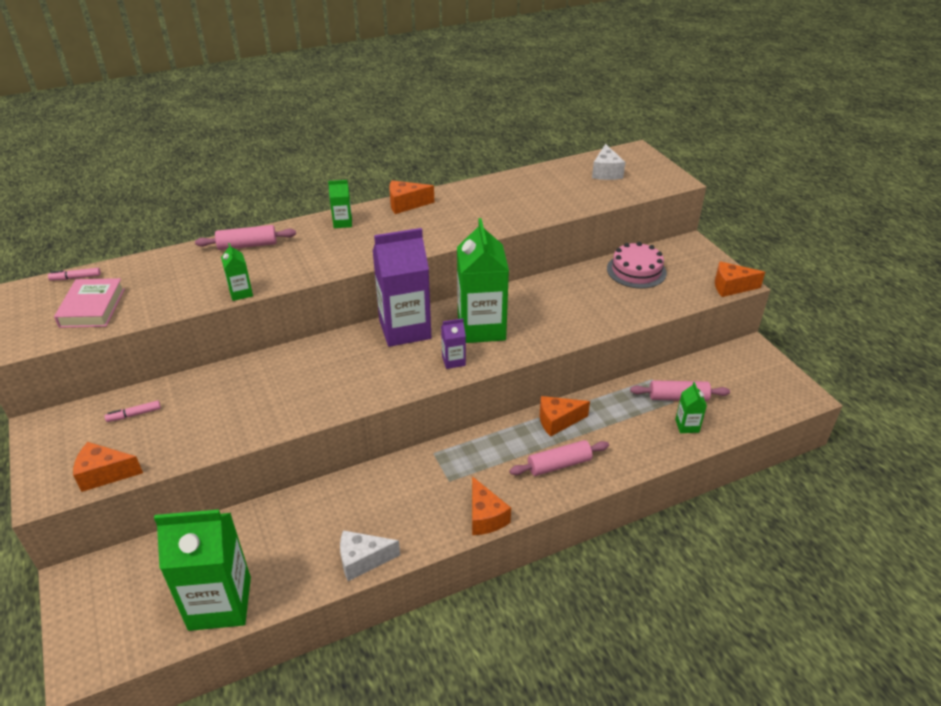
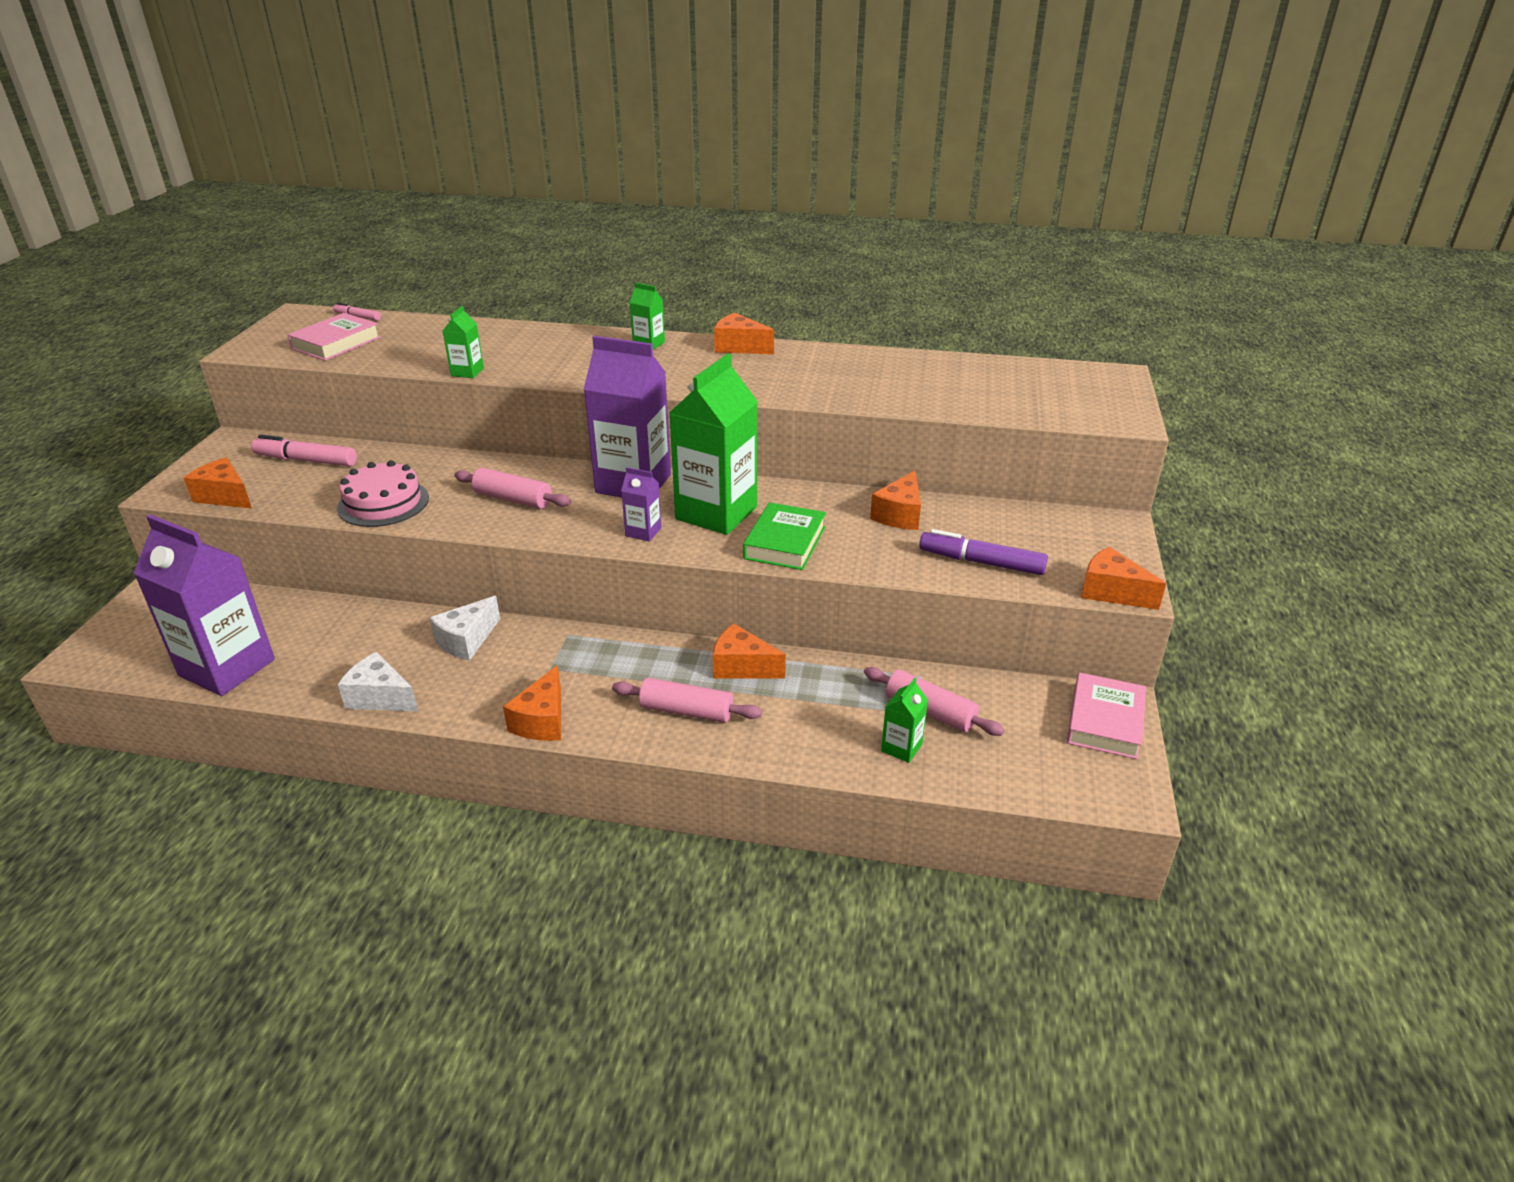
camera: 35 degrees right, 5 degrees down
(134, 415) = (306, 460): pink marker -> pink marker, size x1.82
(220, 603) = (227, 668): green carton -> purple carton
(247, 245) = (531, 336): pink rolling pin -> pink rolling pin (513, 499)
(543, 330) = (785, 543): none -> green book
(583, 284) = (899, 515): none -> orange cheese
(606, 172) = (1037, 385): white cheese -> white cheese (467, 640)
(636, 271) = (993, 525): pink cake -> pink cake (383, 503)
(656, 297) = (981, 562): none -> purple marker
(757, 361) = (1105, 721): none -> pink book

